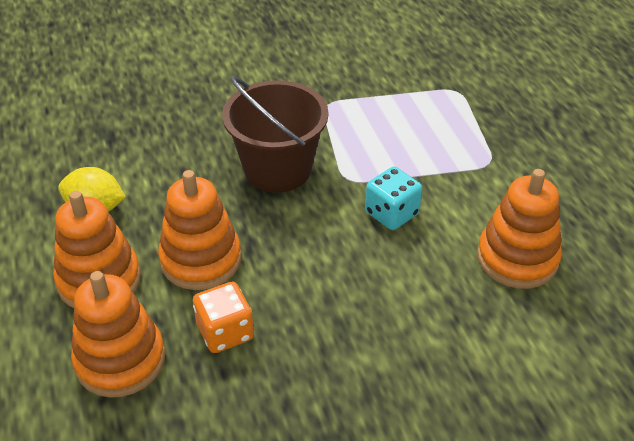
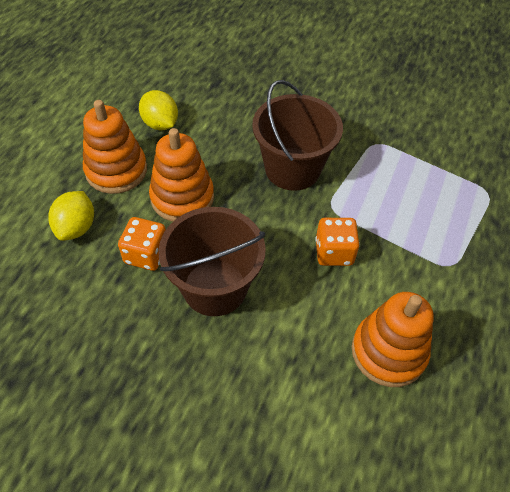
camera: 40 degrees right, 10 degrees up
(120, 360) = (76, 227): orange stacking toy -> yellow lemon
(324, 313) = (215, 287): none -> brown bucket
(391, 213) = (334, 252): turquoise dice -> orange dice

